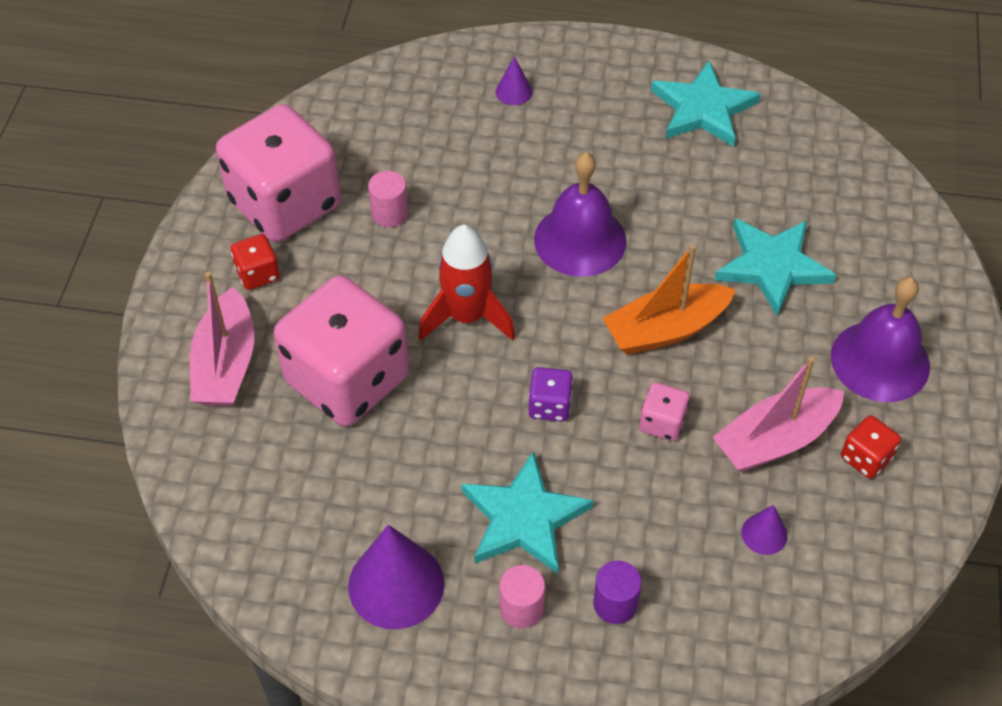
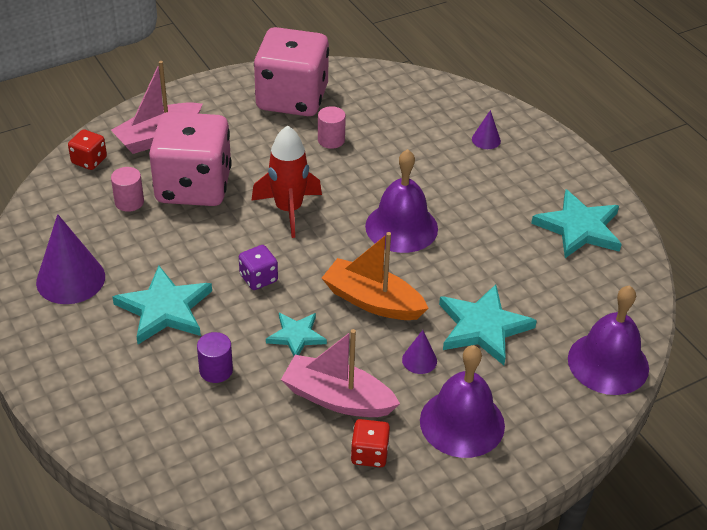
camera: 50 degrees right, 10 degrees down
(258, 274) = (232, 115): red dice -> red dice (89, 160)
(521, 608) = (99, 340): pink cylinder -> pink cylinder (129, 202)
(615, 604) = (138, 382): purple cylinder -> purple cylinder (216, 370)
(662, 423) = (296, 336): pink dice -> turquoise star
(764, 534) = (256, 429): purple cone -> purple cone (419, 360)
(889, 207) = (608, 363): none -> purple bell

